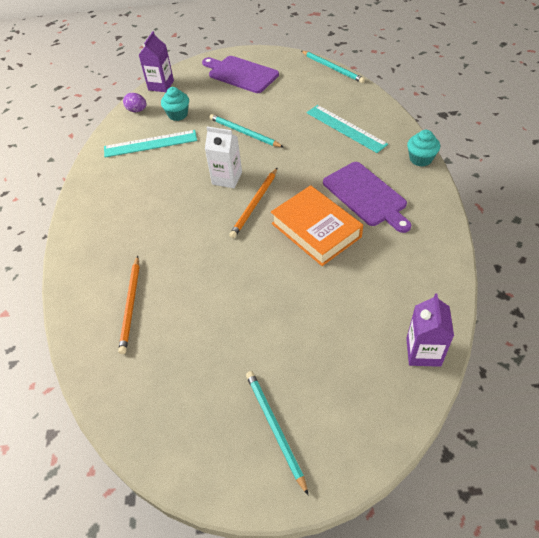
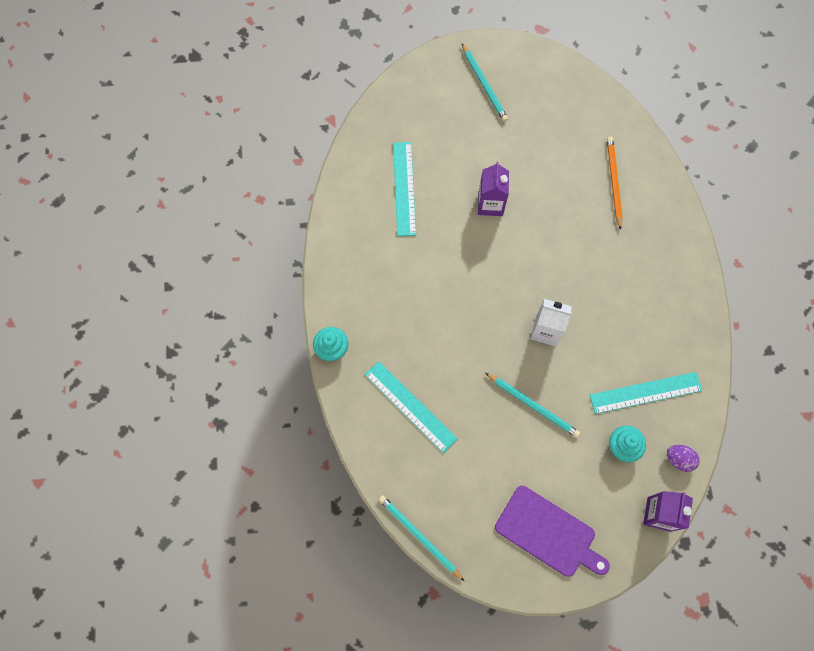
camera: 175 degrees right, 20 degrees up
(254, 204) = (512, 292): orange pencil -> none
(316, 230) = (450, 256): orange book -> none
(366, 196) = (397, 298): purple cutting board -> none
(372, 292) = (404, 188): none -> turquoise ruler
(423, 352) = (370, 136): purple carton -> purple carton (490, 204)

